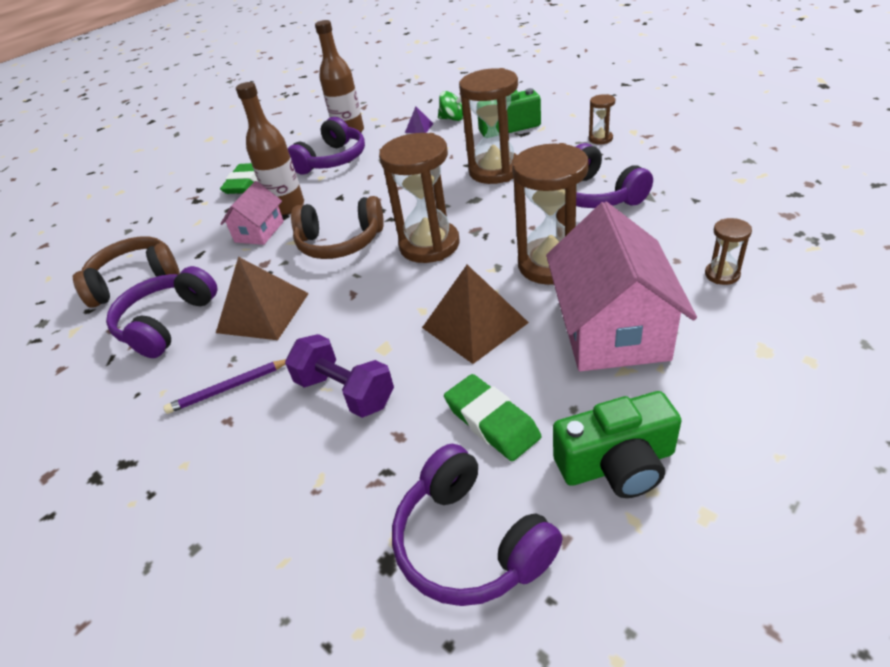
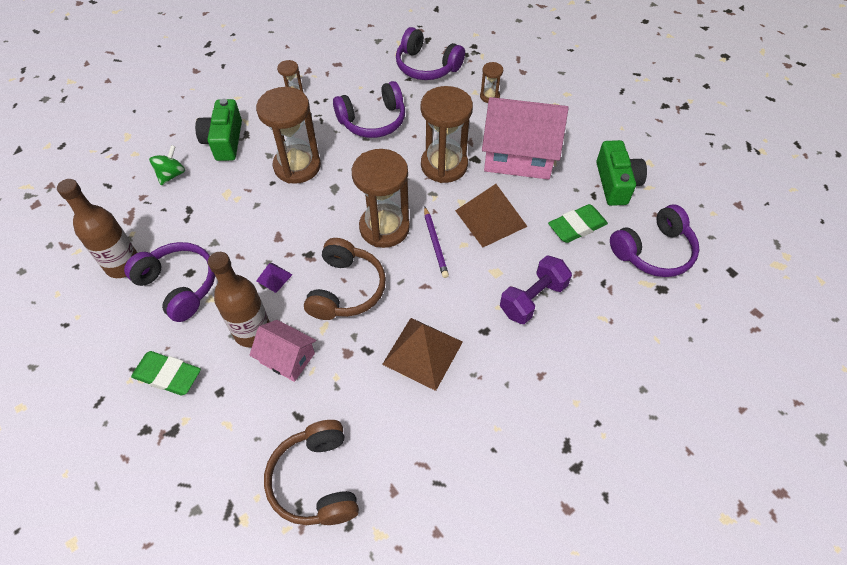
camera: 85 degrees left, 15 degrees up
(167, 323) = (405, 435): purple headphones -> purple headphones (426, 66)
(228, 388) = (507, 376): purple pencil -> purple pencil (435, 244)
(419, 128) = (167, 204): purple pyramid -> purple pyramid (274, 277)

